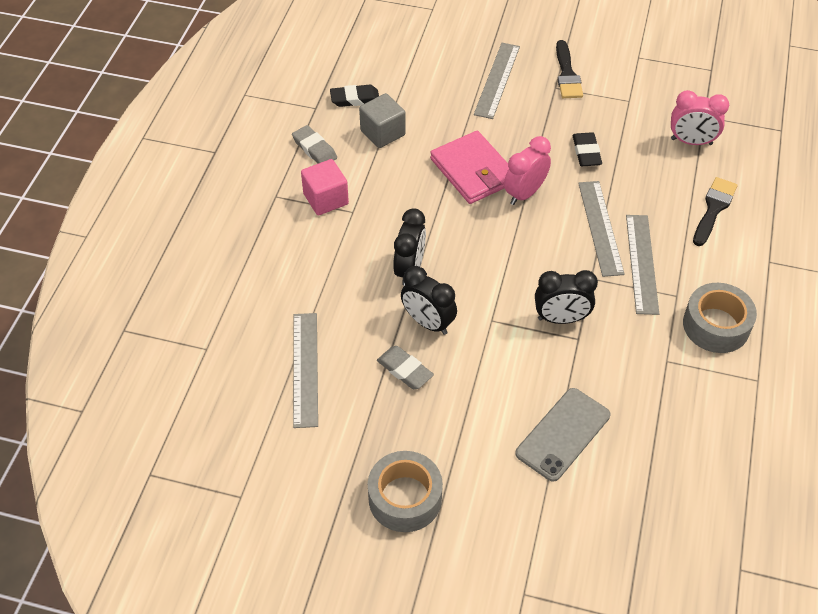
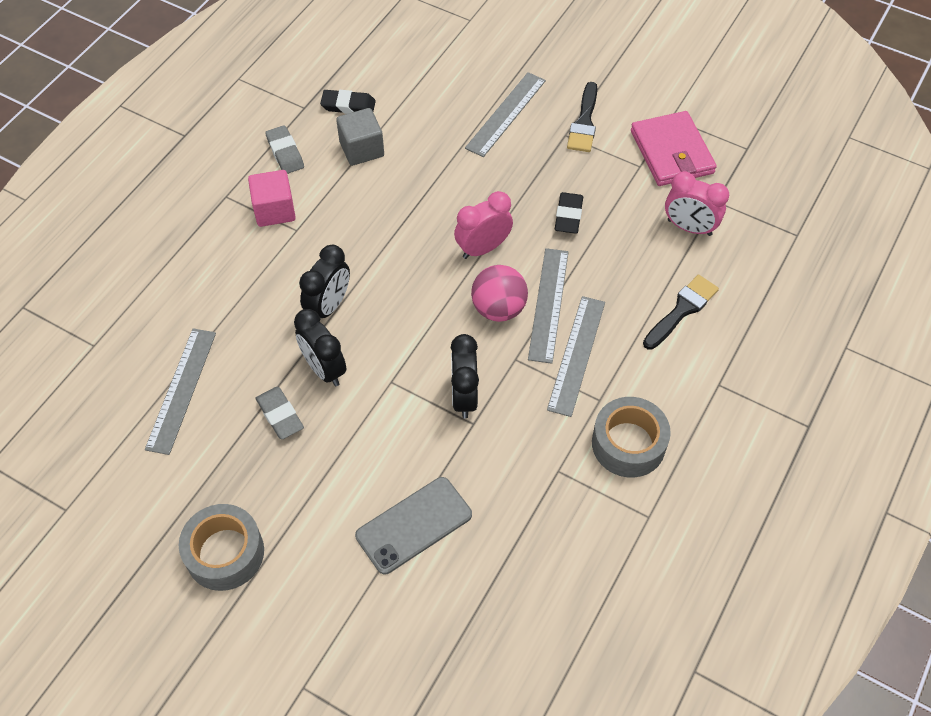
camera: 15 degrees right, 5 degrees up
(473, 171) = (439, 211): pink wallet -> pink wallet (671, 152)
(559, 240) = (498, 309): none -> pink ball
(561, 318) = (464, 397): black clock -> black clock turned 75 degrees clockwise

